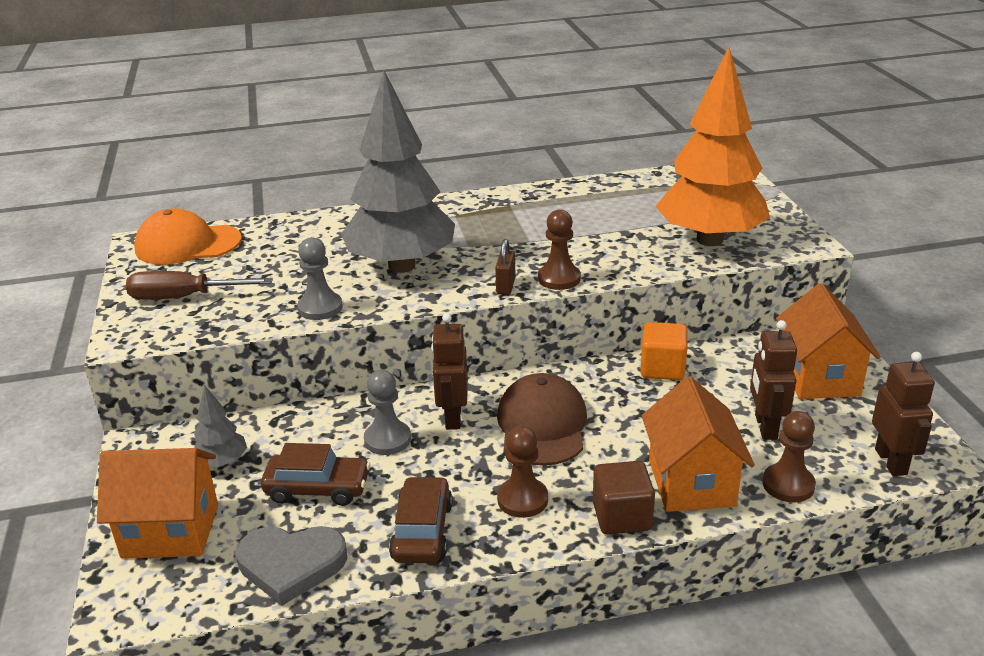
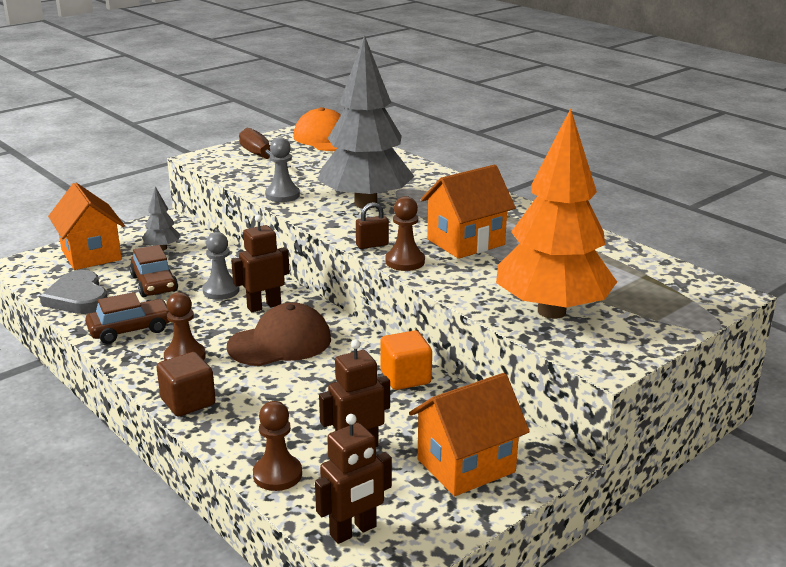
camera: 60 degrees right, 5 degrees down
(691, 483) = (249, 424): orange house -> orange house (466, 242)

